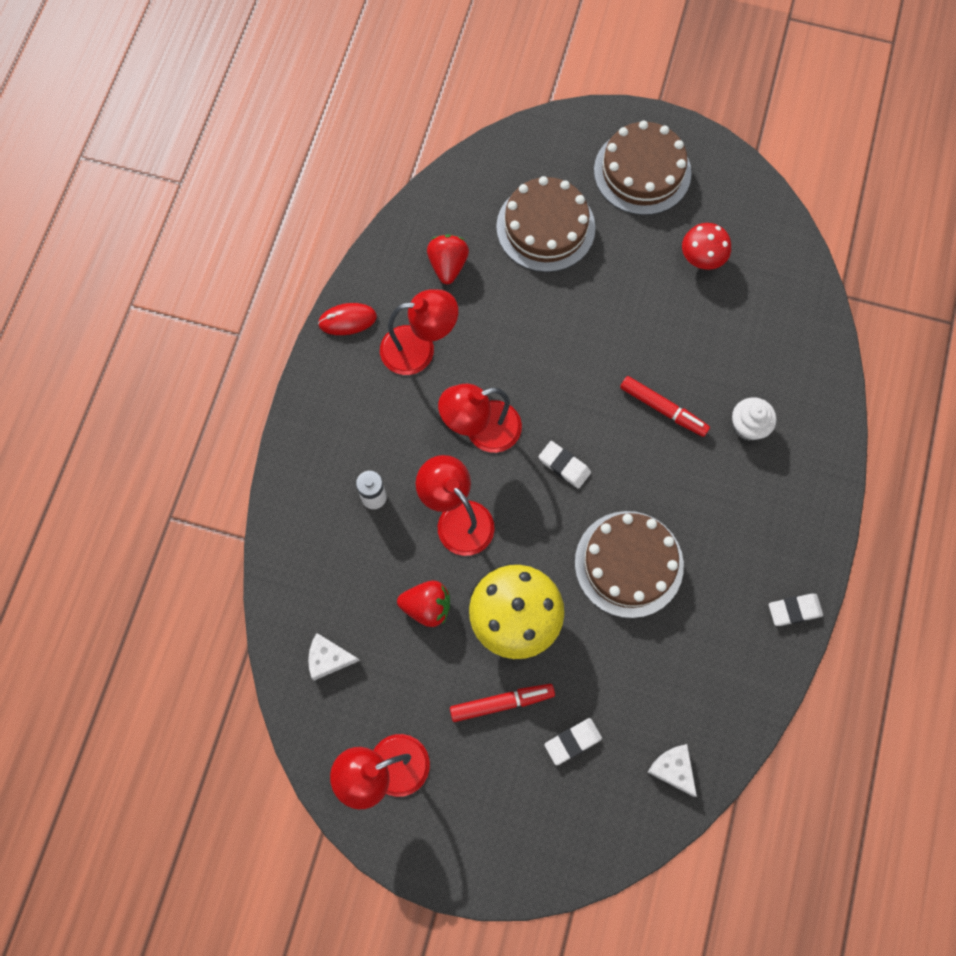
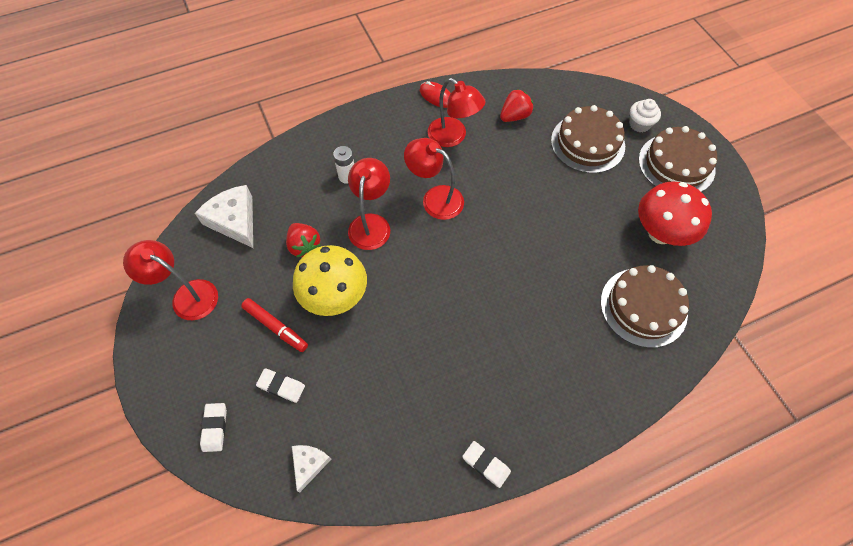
camera: 50 degrees right, 10 degrees down
(328, 658) = (234, 220): white cheese -> white cheese, size x1.75
(564, 466) = (454, 254): white eraser -> white eraser (215, 428)
(629, 564) = (425, 335): brown cake -> brown cake (643, 307)
(663, 409) = (543, 282): red marker -> none
(701, 259) = (660, 233): red mushroom -> red mushroom, size x1.71
(748, 426) = (583, 339): white cupcake -> white cupcake (639, 124)

